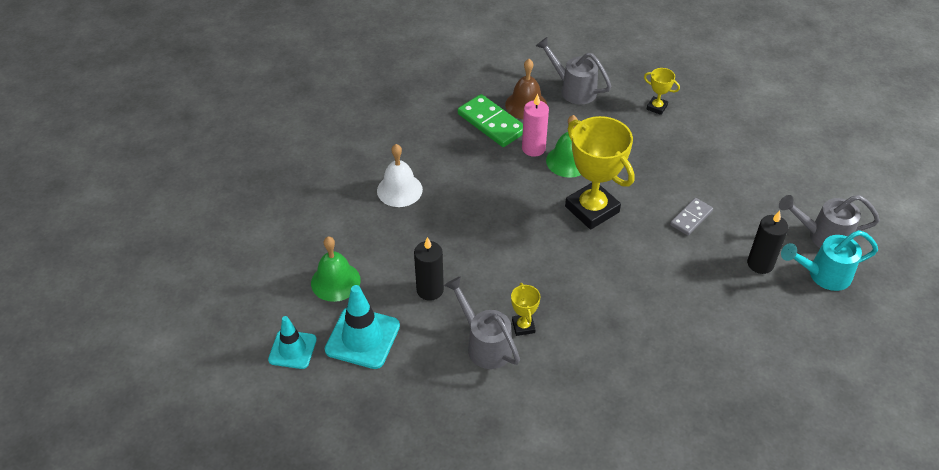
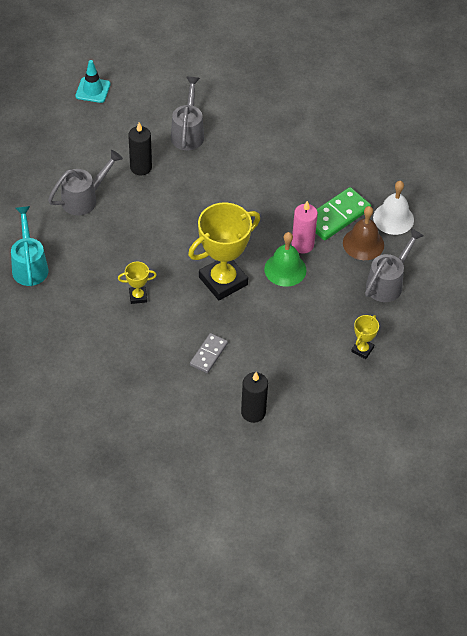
camera: 90 degrees right, 5 degrees up
(335, 281) = (154, 112): green bell -> none
(362, 338) = (99, 128): turquoise traffic cone -> none
(399, 190) = (252, 150): white bell -> white bell (393, 218)
(523, 326) = (98, 223): yellow trophy -> yellow trophy (138, 296)
(691, 218) = (208, 354): grey domino -> grey domino turned 75 degrees clockwise
(760, 264) = (150, 398): black candle -> black candle (253, 412)
(822, 236) = (180, 457): grey watering can -> grey watering can (188, 133)
(823, 275) = (132, 446): turquoise watering can -> turquoise watering can (29, 266)

